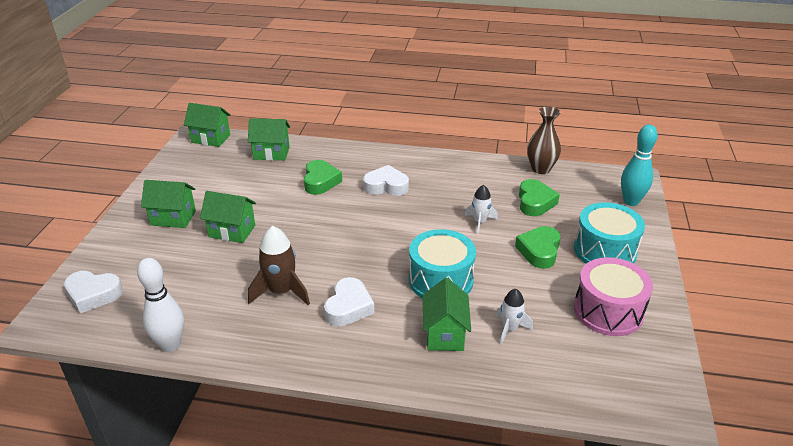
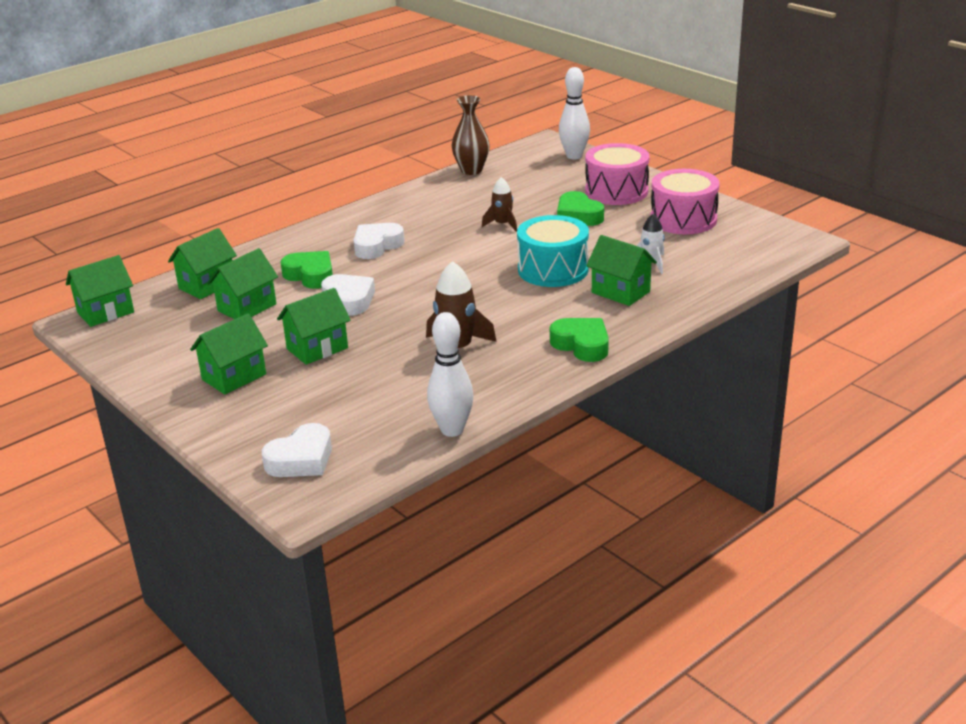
camera: 50 degrees left, 5 degrees down
(258, 180) = (247, 307): none -> green house
(348, 307) = (527, 323): white heart -> white heart (349, 300)
(480, 222) = (502, 224): white rocket -> brown rocket
(535, 202) = (513, 192): green heart -> green heart (582, 345)
(605, 250) = (616, 191): turquoise drum -> pink drum
(631, 201) = (574, 156): turquoise bowling pin -> white bowling pin

